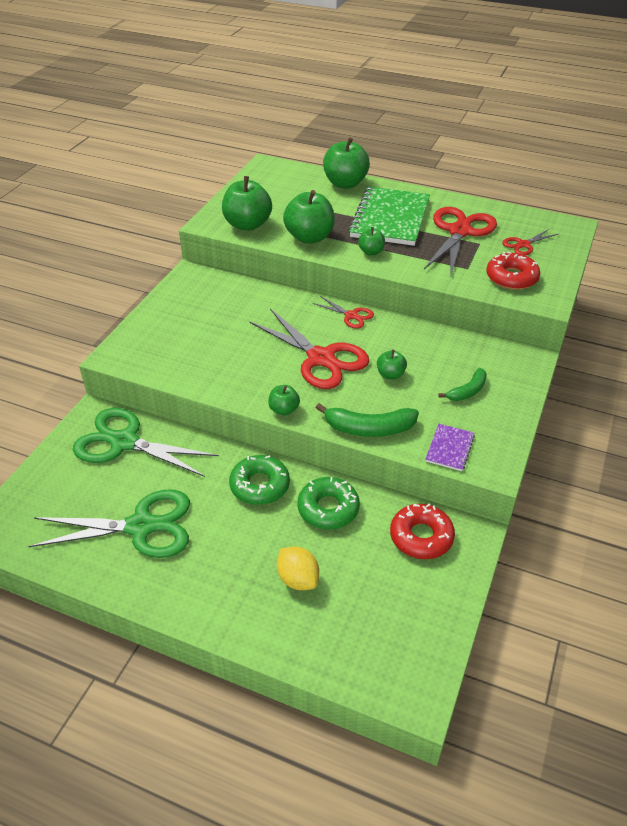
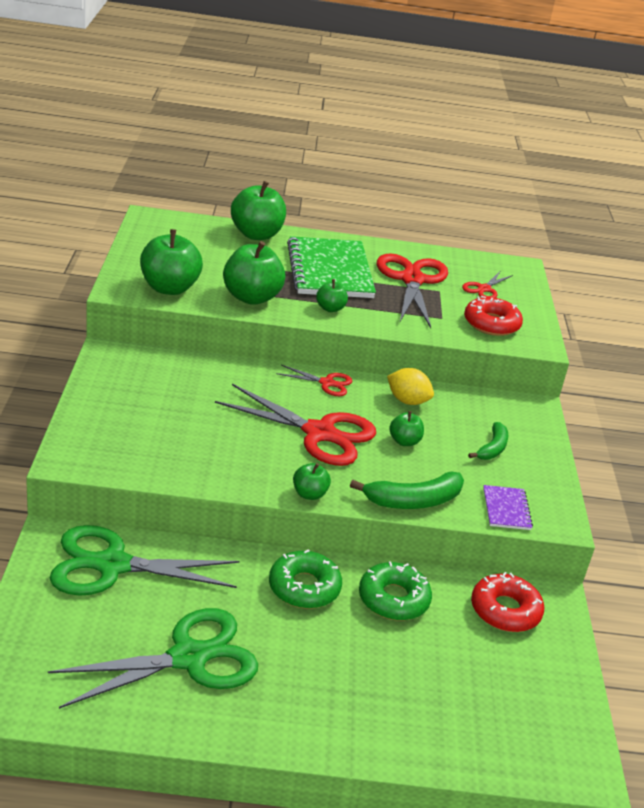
camera: 25 degrees left, 10 degrees down
(298, 579) = (401, 679): yellow lemon -> yellow lemon (407, 401)

